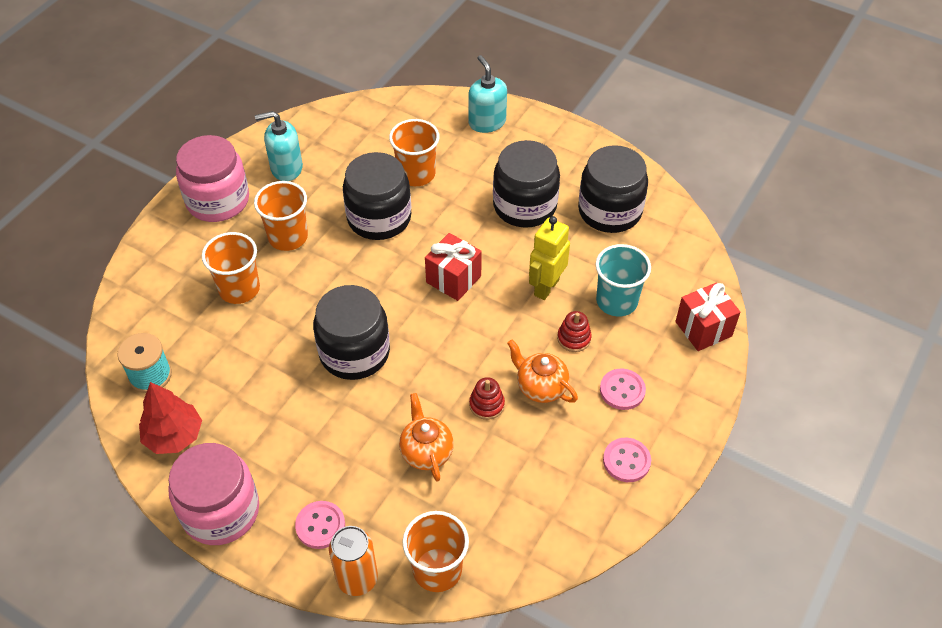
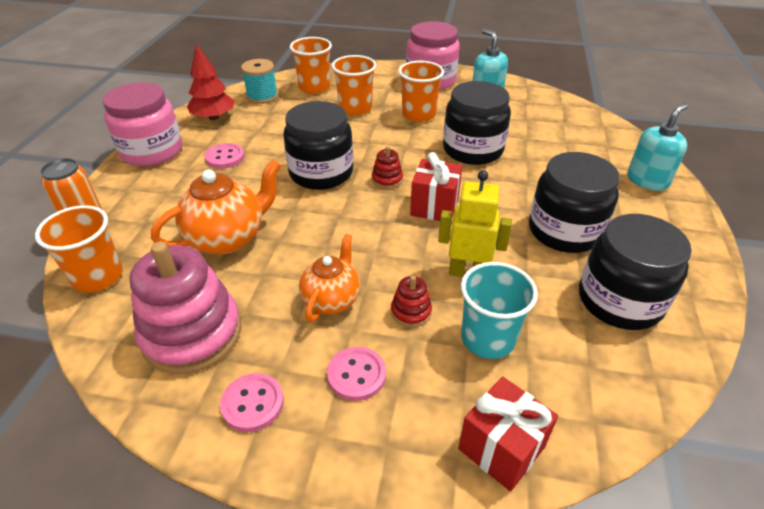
camera: 70 degrees right, 10 degrees down
(320, 526) = (142, 199): pink button -> pink button (225, 157)
(416, 174) = (540, 156): orange cup -> orange cup (314, 87)
(426, 452) = (228, 238): orange teapot -> orange teapot, size x1.53
(486, 405) = (294, 264): red stacking toy -> red stacking toy (387, 179)
(542, 494) = (192, 333): none -> pink stacking toy

